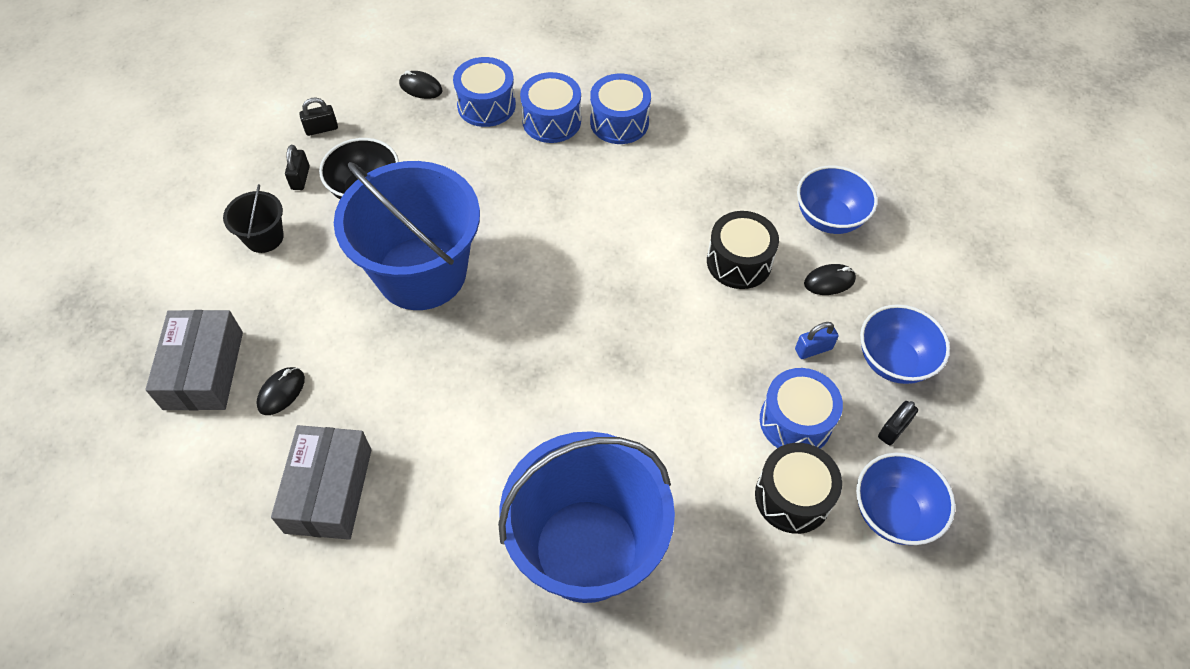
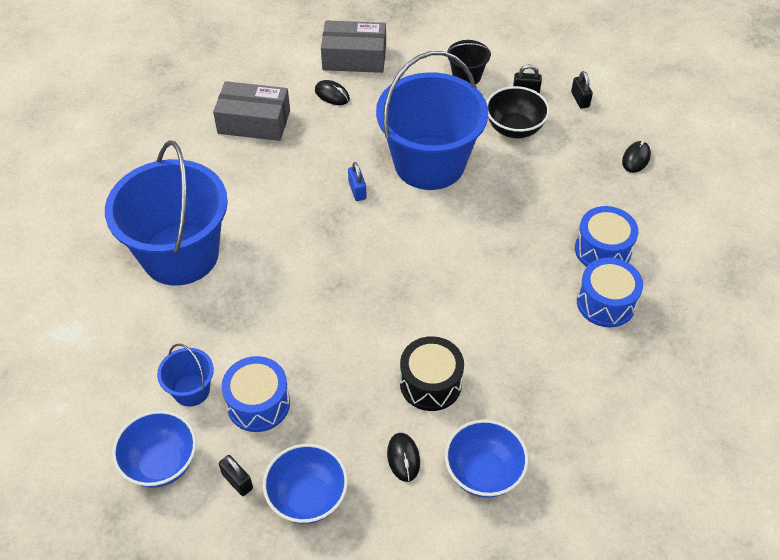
camera: 95 degrees right, 5 degrees down
(486, 105) = (618, 203): blue drum -> none
(792, 497) = (191, 390): black drum -> blue bucket
(813, 349) = (328, 430): blue padlock -> blue padlock (357, 190)

